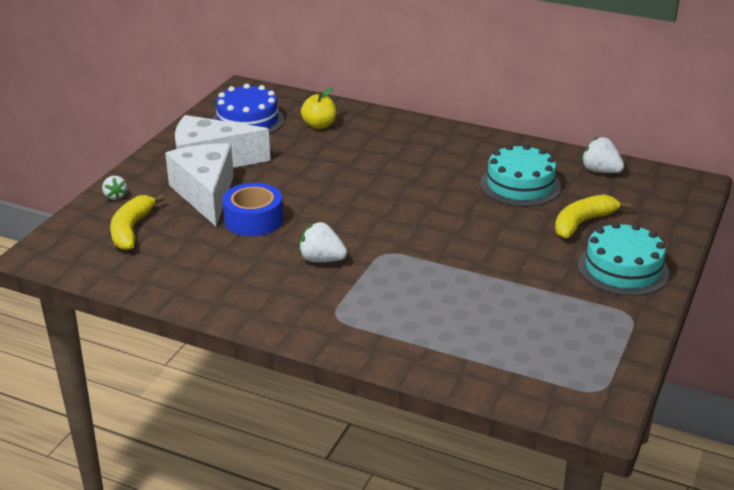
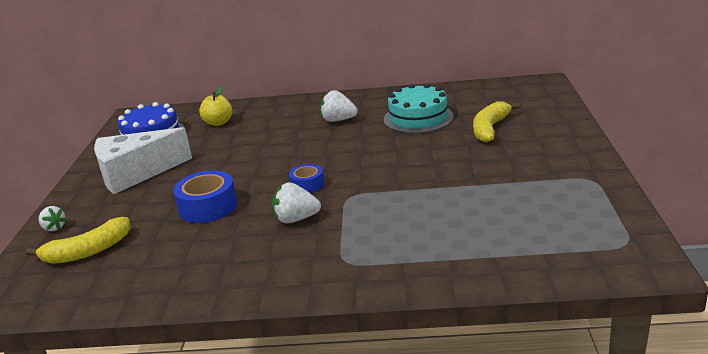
camera: 20 degrees left, 5 degrees down
(131, 230) = (88, 251): yellow banana -> yellow banana turned 105 degrees counterclockwise
(205, 194) = (147, 200): white cheese -> none
(356, 227) = (307, 185): none -> blue tape
(600, 171) = (469, 93): white strawberry -> white strawberry (338, 120)
(623, 269) = (551, 149): turquoise cake -> none

